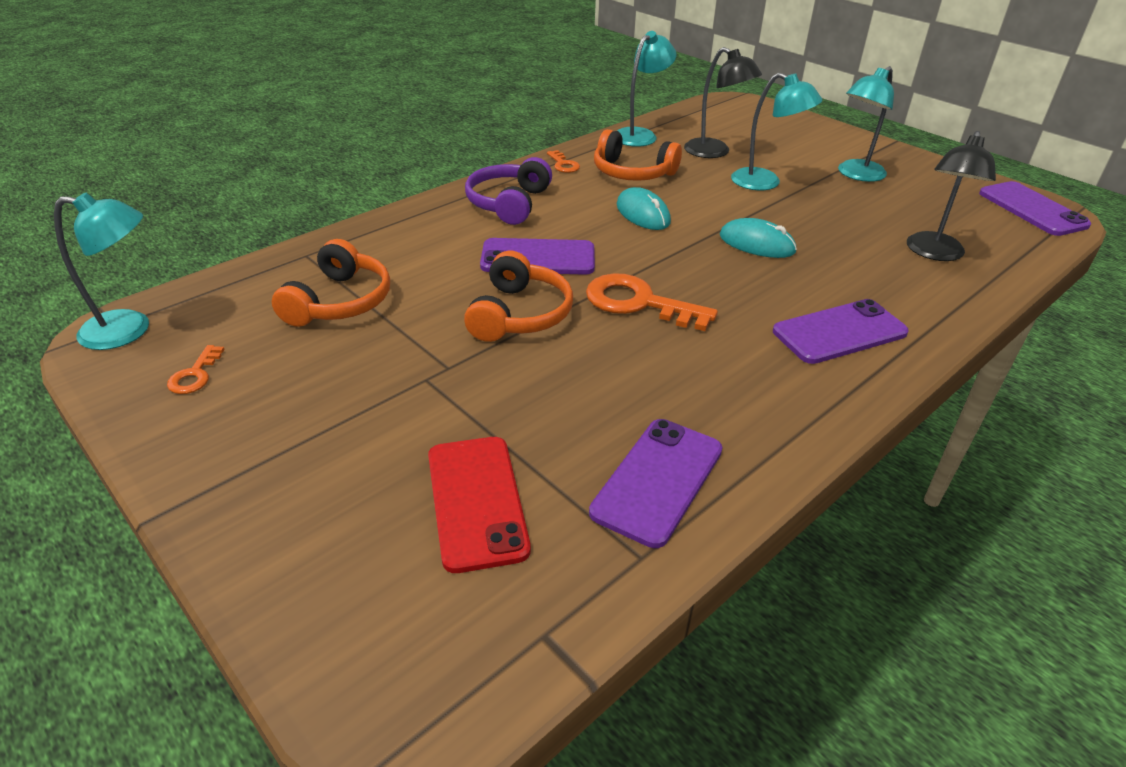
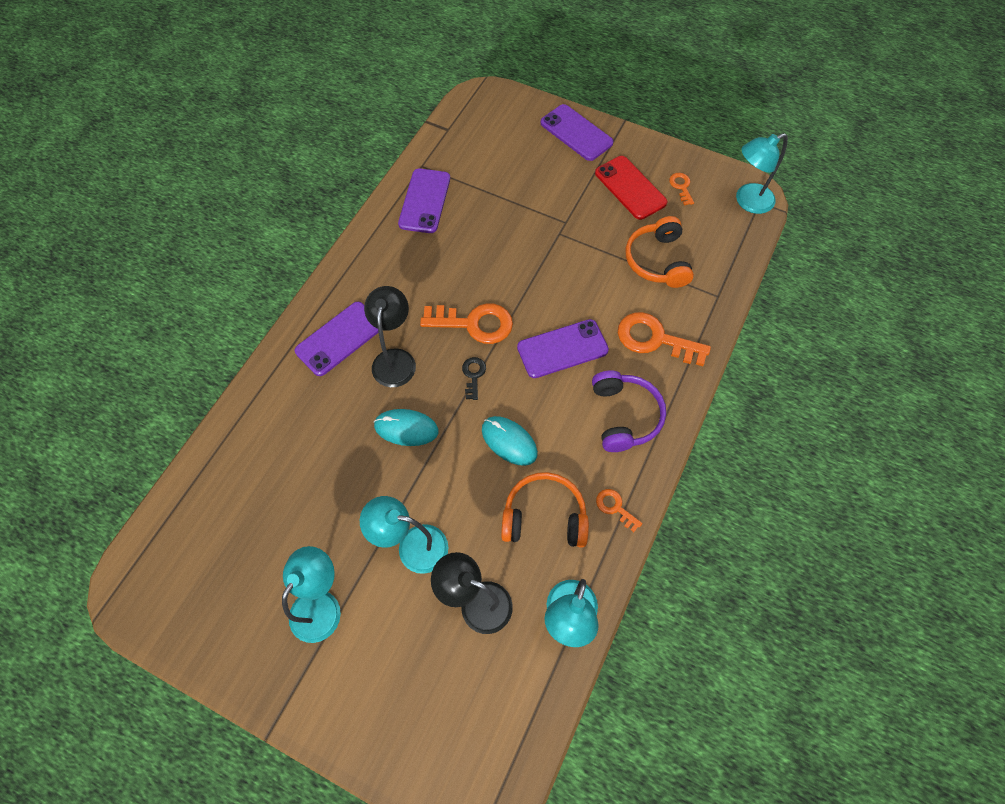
camera: 160 degrees right, 25 degrees up
(422, 241) = (654, 339): none -> orange key
(476, 501) = (499, 167): red phone -> red phone (630, 188)
(519, 314) = (543, 287): orange headphones -> none
(660, 262) = (473, 375): none -> black key
(933, 253) = (262, 467): black lamp -> black lamp (395, 359)
(1032, 209) = (150, 591): purple phone -> purple phone (576, 133)

